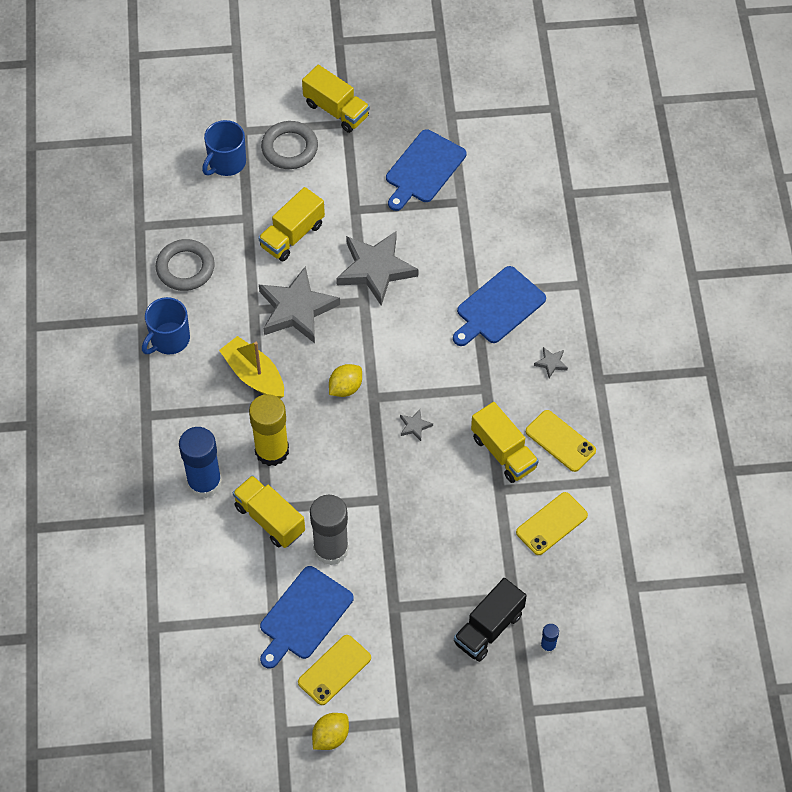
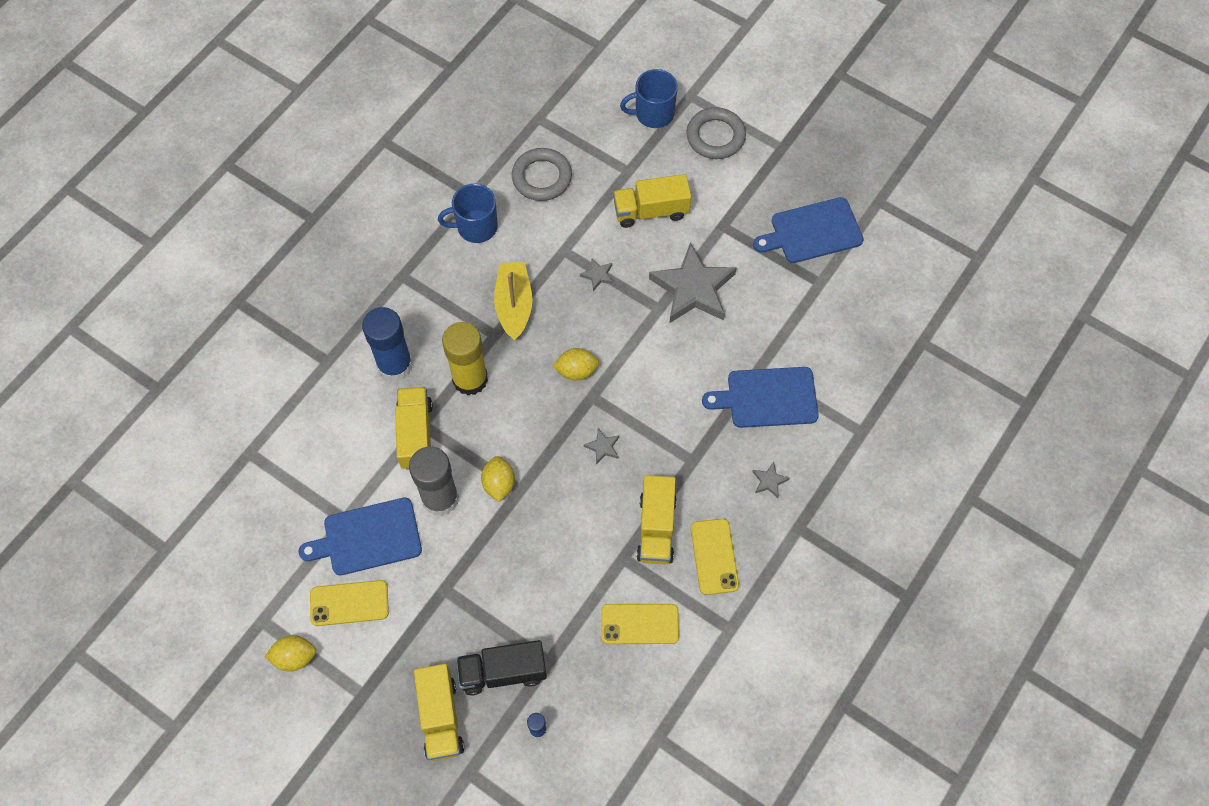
camera: 40 degrees right, 5 degrees up
(296, 309) = (598, 275): grey star -> grey star, size x0.40
(336, 110) = (783, 130): yellow truck -> yellow truck (440, 717)
(364, 507) = (499, 484): none -> yellow lemon

